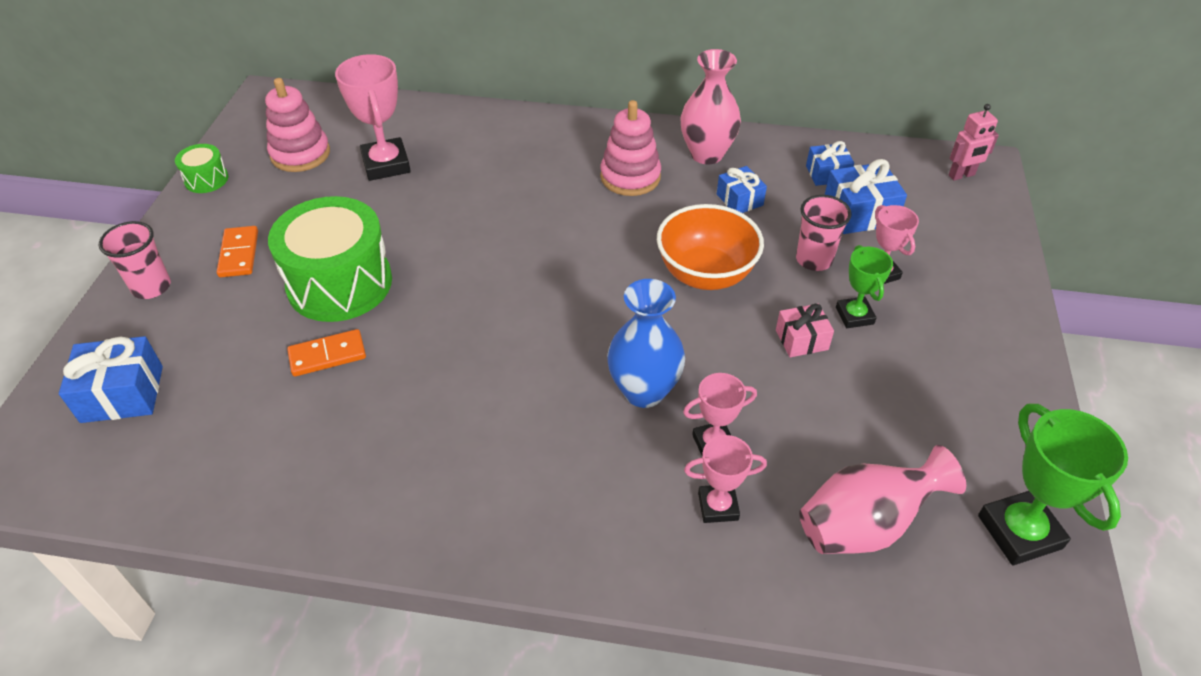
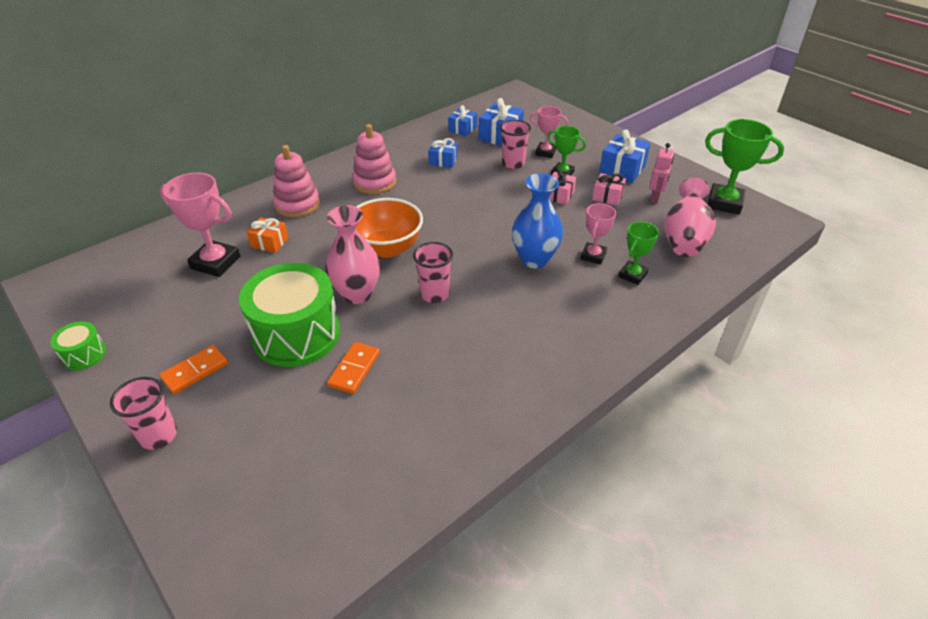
camera: 50 degrees left, 5 degrees down
(122, 394) = (252, 499): blue gift -> blue gift (622, 169)
(239, 254) = (195, 371): orange domino -> orange domino turned 75 degrees counterclockwise
(300, 154) = (138, 295): pink stacking toy -> pink stacking toy (297, 204)
(450, 175) = (269, 242): none -> orange gift
(494, 343) = (434, 294): none -> pink cup
(705, 274) = (480, 198): orange bowl -> orange bowl (387, 248)
(706, 154) = (395, 151): pink vase -> pink vase (357, 294)
(718, 506) = (632, 275): pink trophy -> green trophy
(861, 389) = (607, 196): none -> pink gift
(961, 175) = (514, 100): pink robot -> pink robot (655, 198)

